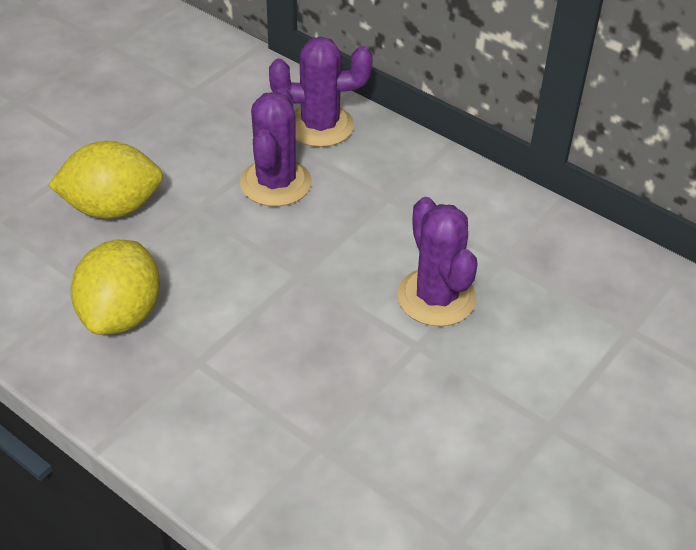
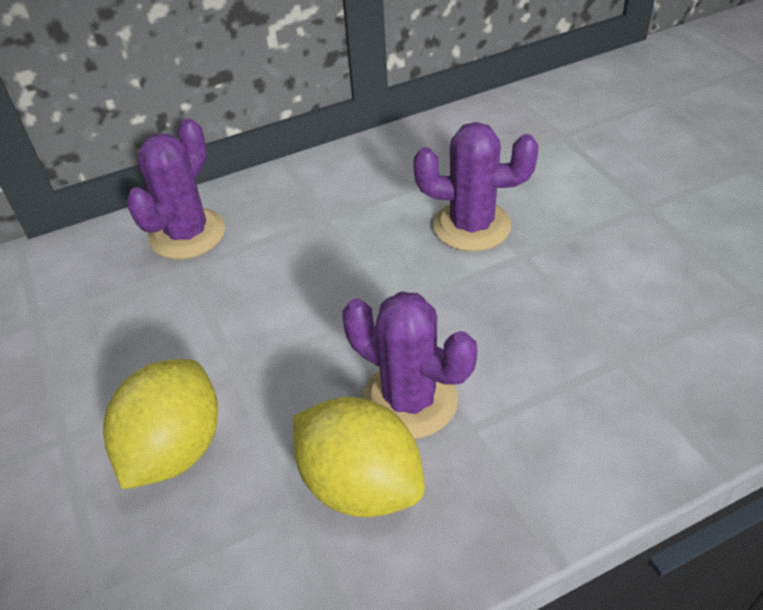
camera: 60 degrees left, 0 degrees up
(276, 183) = (245, 291): purple cactus -> purple cactus (409, 400)

